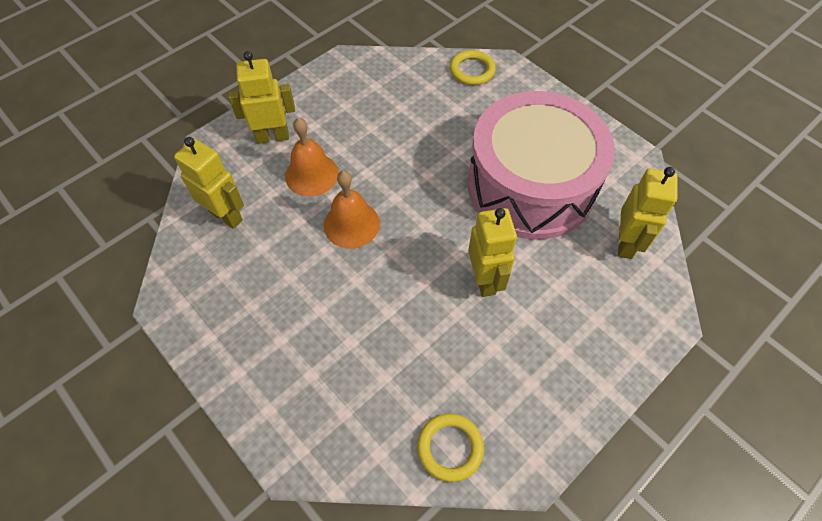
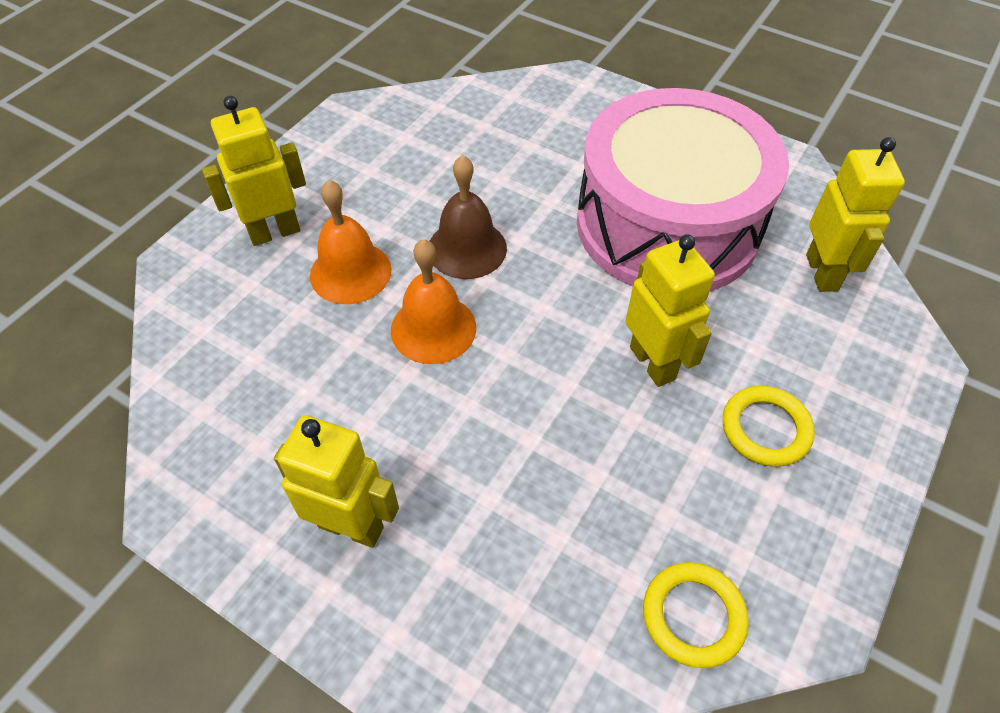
camera: 15 degrees left, 5 degrees down
(226, 215) = (236, 357): yellow robot -> yellow robot (351, 526)
(390, 174) = (467, 248): none -> brown bell
(472, 70) = (533, 94): yellow ring -> yellow ring (765, 429)

